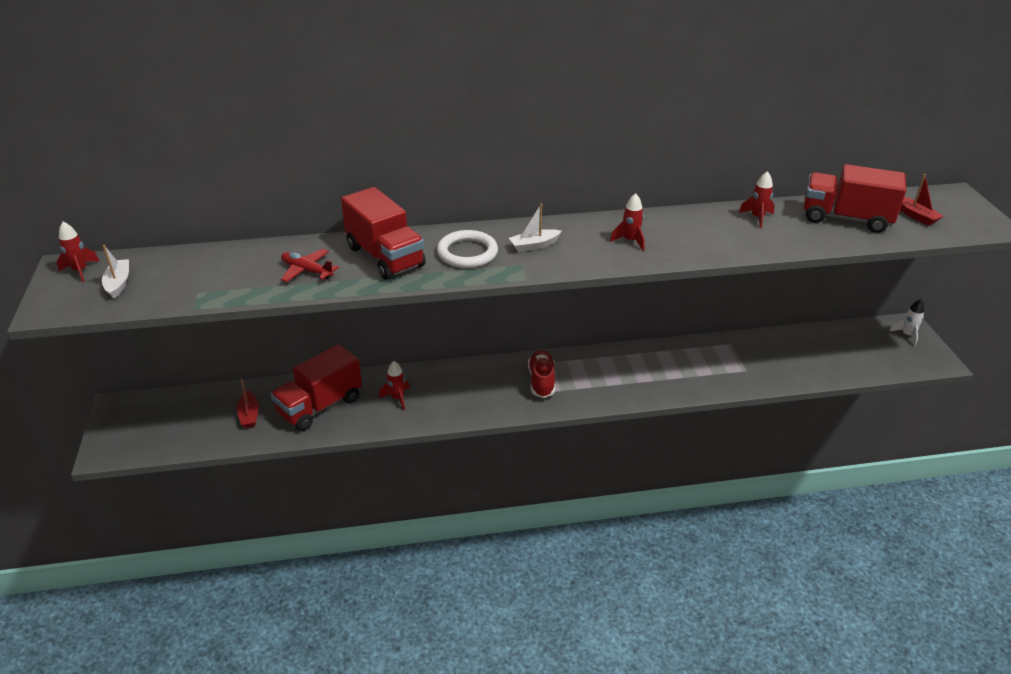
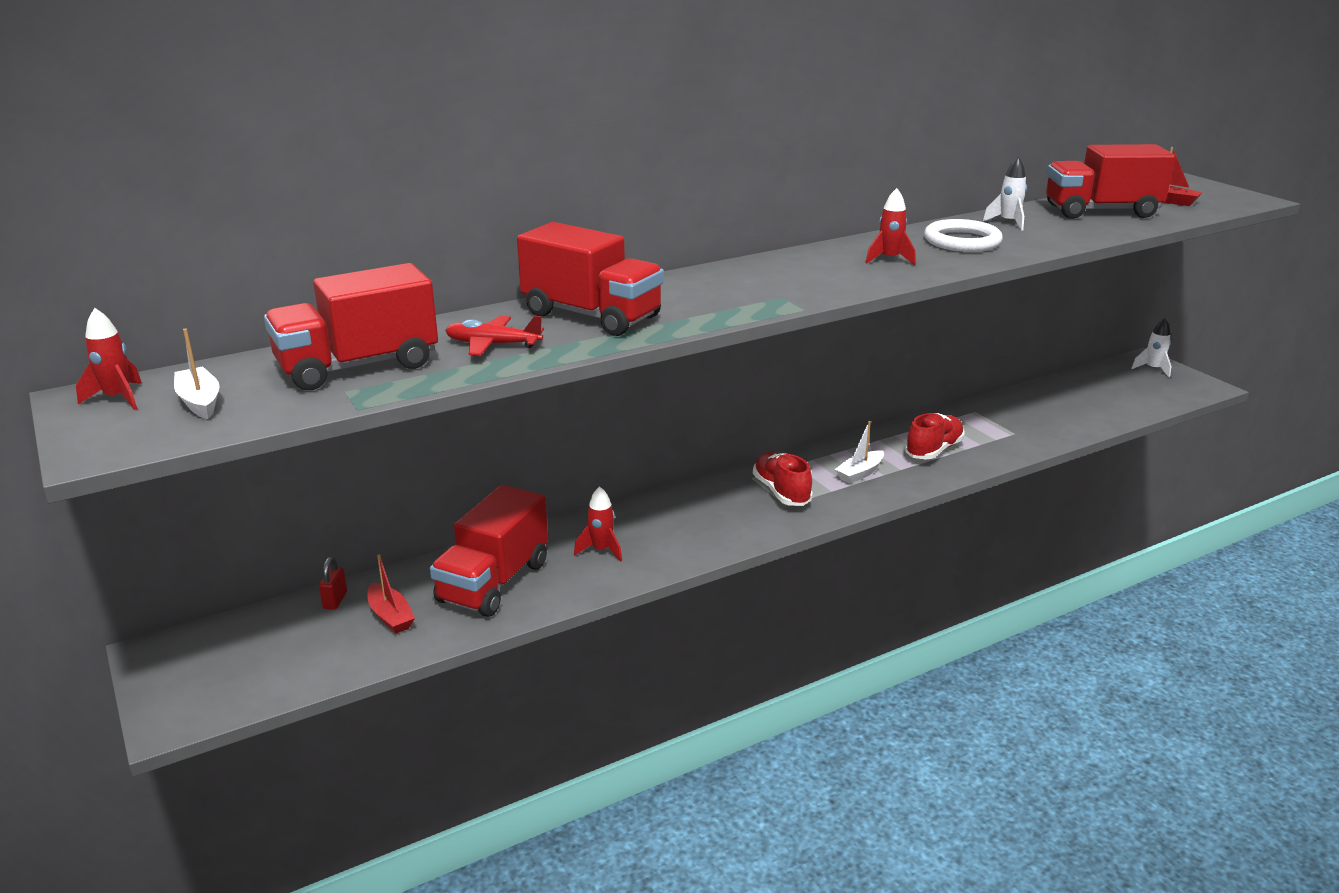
camera: 20 degrees left, 10 degrees down
(219, 273) = (358, 366): none -> red truck
(226, 395) = (335, 600): none -> red padlock
(467, 253) = (699, 297): white ring -> white ring (962, 241)
(534, 245) = (778, 279): white boat -> white boat (860, 473)
(673, 371) = (933, 450): none -> red shoe
(757, 218) = (1008, 223): red rocket -> white rocket

